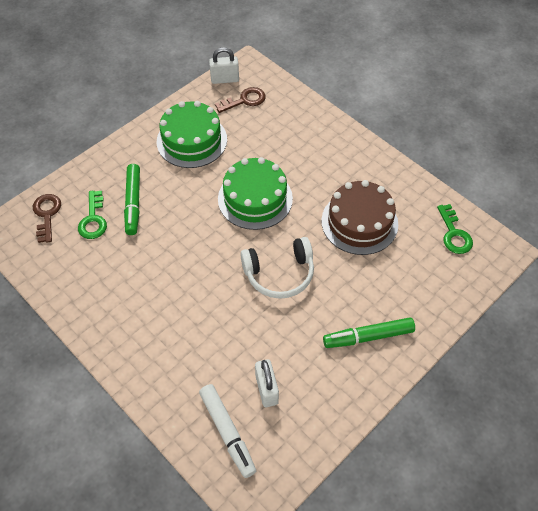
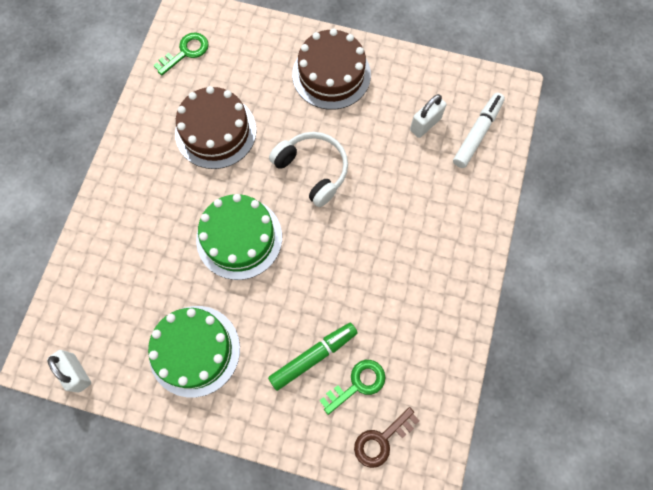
camera: 120 degrees left, 15 degrees up
(244, 100) = (102, 328): brown key -> none
(368, 337) = (331, 74): green marker -> brown cake

